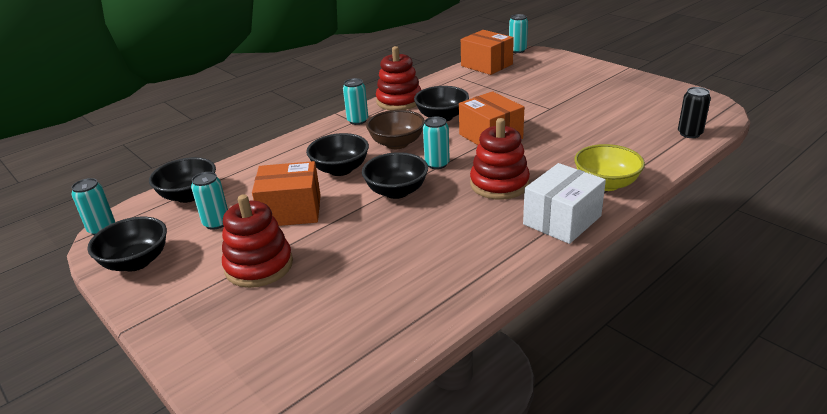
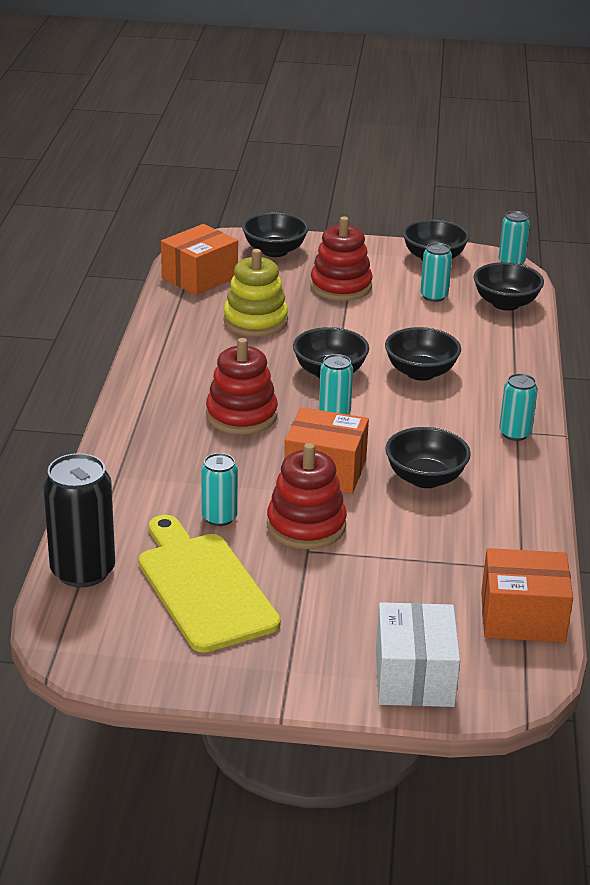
camera: 135 degrees right, 0 degrees up
(232, 348) = (274, 251): none -> black bowl
(291, 211) = (393, 325): orange box -> orange box (199, 277)
(382, 260) = (255, 321): none -> yellow stacking toy
(397, 143) = (415, 421): brown bowl -> none
(399, 101) = (522, 483): red stacking toy -> red stacking toy (306, 526)
(517, 50) = (531, 688): turquoise can -> turquoise can (219, 517)
(562, 220) = (143, 402): white box -> white box (414, 677)
(606, 184) = (133, 455): yellow bowl -> none
(623, 109) = (203, 587): none -> yellow cutting board
(689, 134) = (83, 571): black can -> black can, size x1.73

